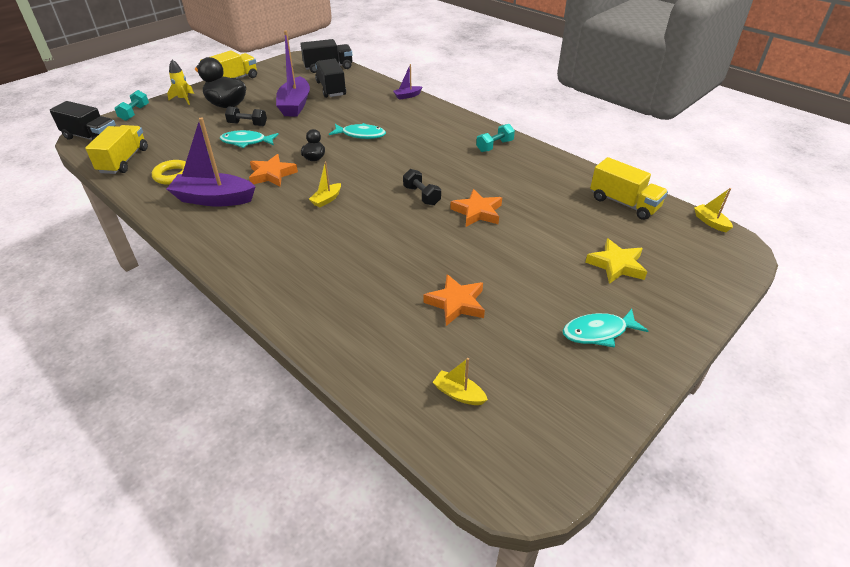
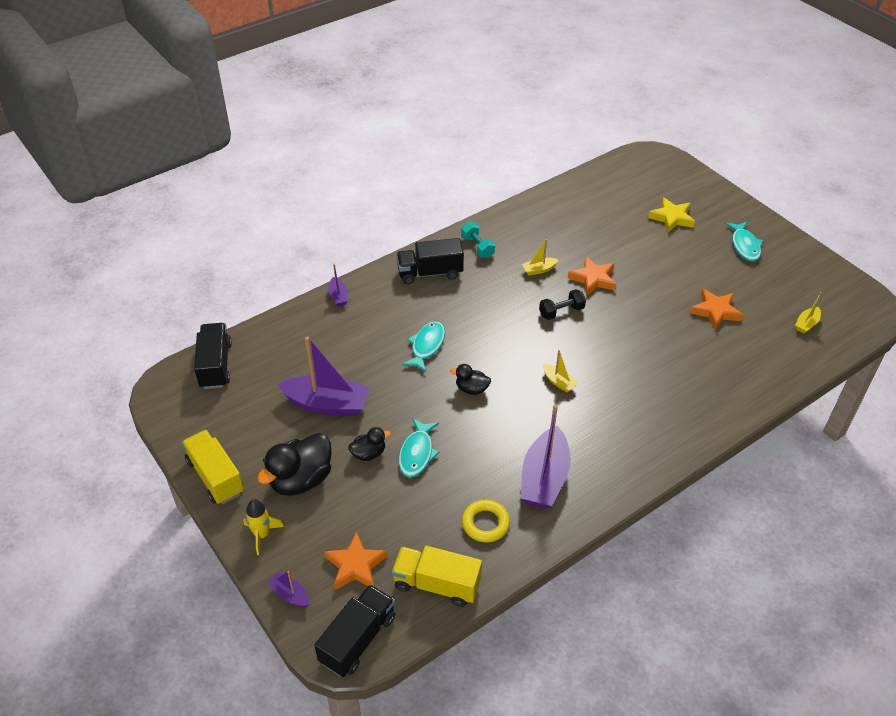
camera: 80 degrees left, 5 degrees up
(134, 113) = (290, 594): turquoise dumbbell -> purple boat
(247, 124) = (369, 453): black dumbbell -> black duck
(272, 174) = (500, 427): orange star -> orange star (355, 565)
(331, 89) = (289, 366): black truck -> black truck (430, 273)
(624, 203) = (590, 192): yellow truck -> none
(710, 222) = (621, 157): yellow boat -> yellow boat (539, 270)

